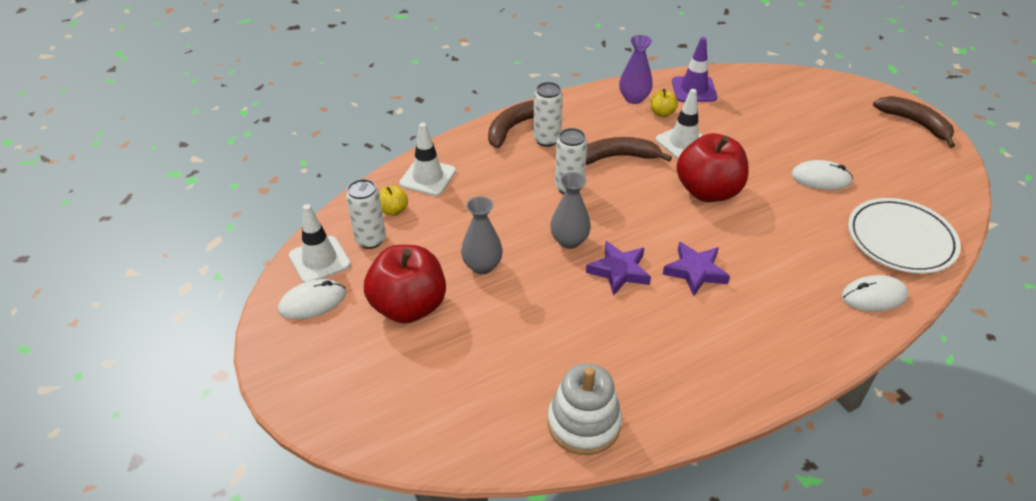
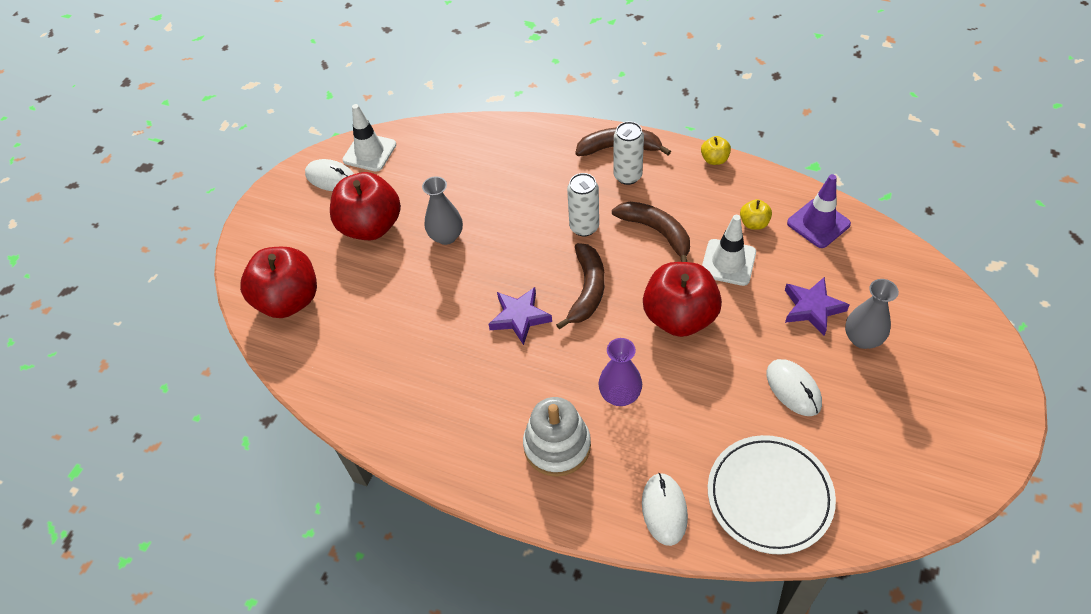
camera: 55 degrees right, 10 degrees up
(370, 240) = (413, 162): white can -> none
(393, 210) = (453, 151): yellow apple -> yellow apple (714, 159)
(425, 414) = (289, 300): none -> red apple
(428, 177) = (506, 143): white traffic cone -> none
(569, 241) = (523, 267): grey vase -> grey vase (862, 338)
(584, 423) = (351, 390): white stacking toy -> white stacking toy (557, 446)
(634, 98) = (751, 192): purple vase -> purple vase (620, 395)
(695, 271) = (568, 365): purple star -> purple star (812, 308)
(873, 296) = (664, 509): white mouse -> white mouse turned 45 degrees clockwise
(915, 123) = (986, 424): brown banana -> brown banana (587, 290)

